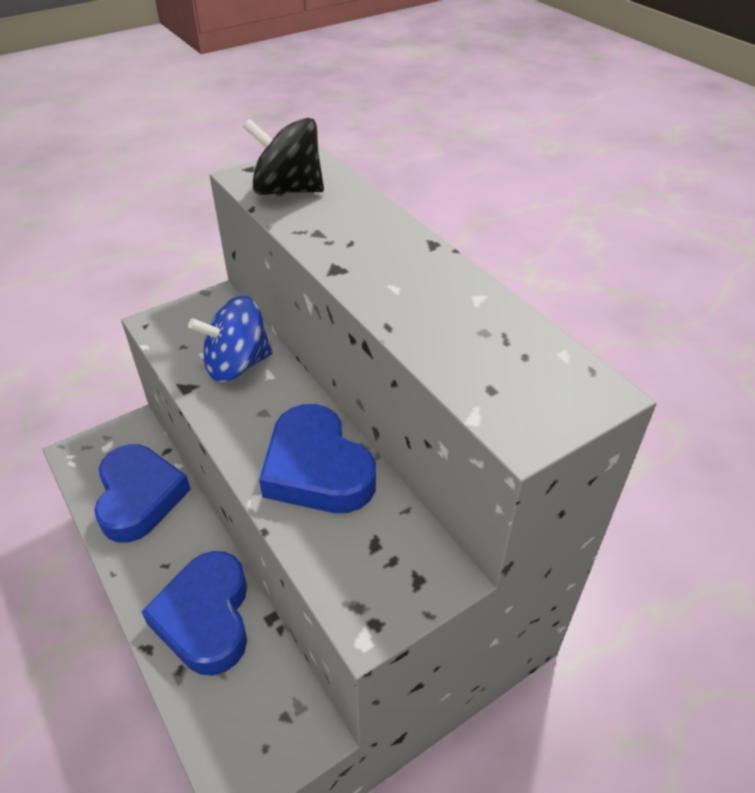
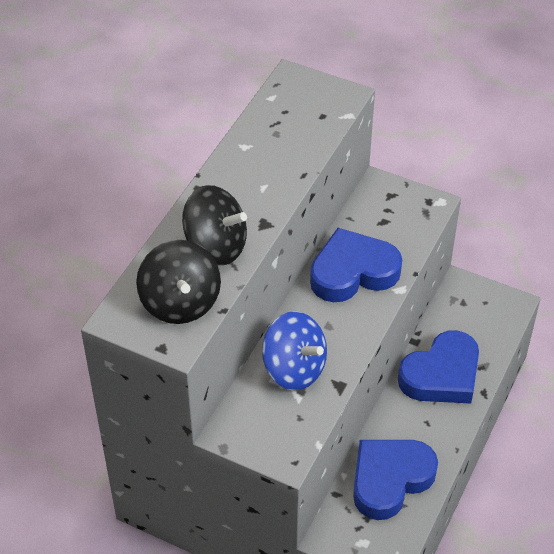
camera: 120 degrees left, 5 degrees up
(317, 469) = (353, 272): blue heart -> blue heart turned 135 degrees counterclockwise
(336, 228) = (216, 246): none -> black spinning top

